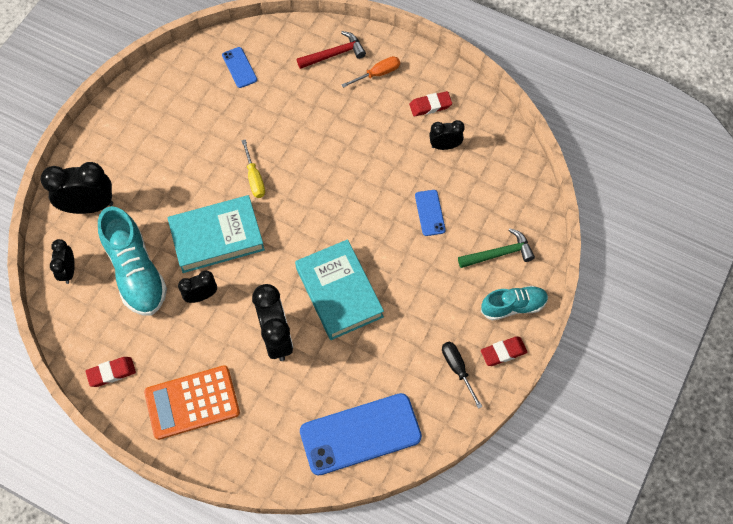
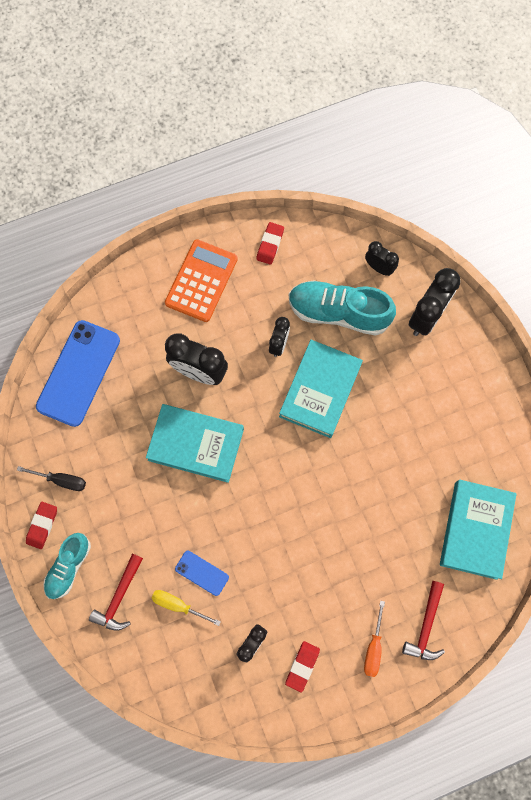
camera: 130 degrees right, 10 degrees up
(239, 67) = (476, 530): blue phone -> turquoise book
(254, 178) = (351, 458): yellow screwdriver -> yellow screwdriver (178, 605)
(499, 253) = (119, 597): green hammer -> red hammer

